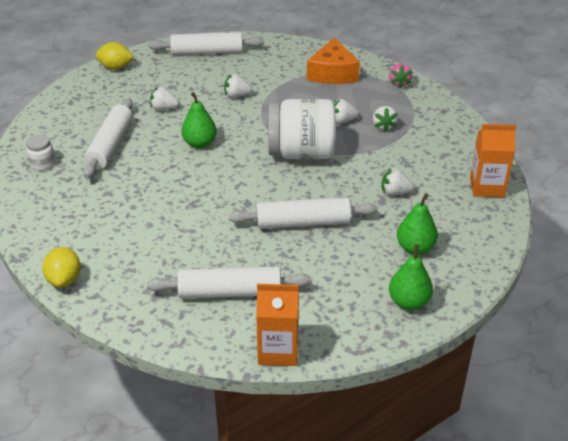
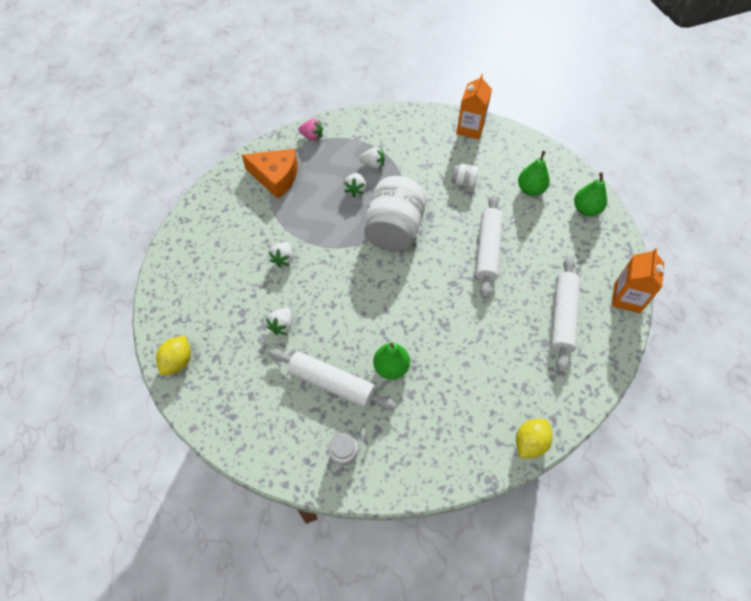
camera: 75 degrees left, 20 degrees up
(64, 280) = (530, 443): yellow lemon -> yellow lemon turned 60 degrees counterclockwise
(200, 143) = (354, 304): green pear -> green pear (391, 367)
(207, 52) = (187, 269): white rolling pin -> none
(395, 192) = (463, 183): white strawberry -> white jar

